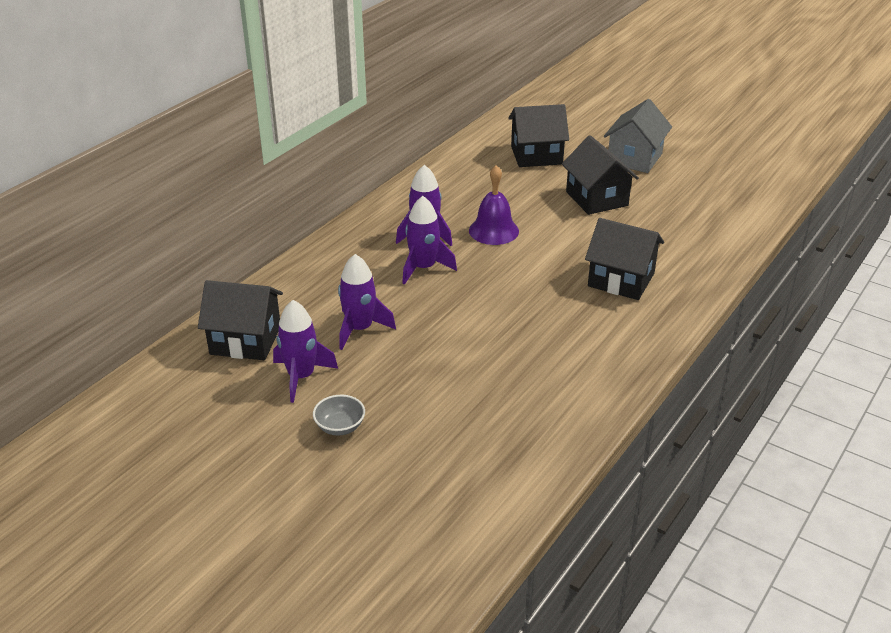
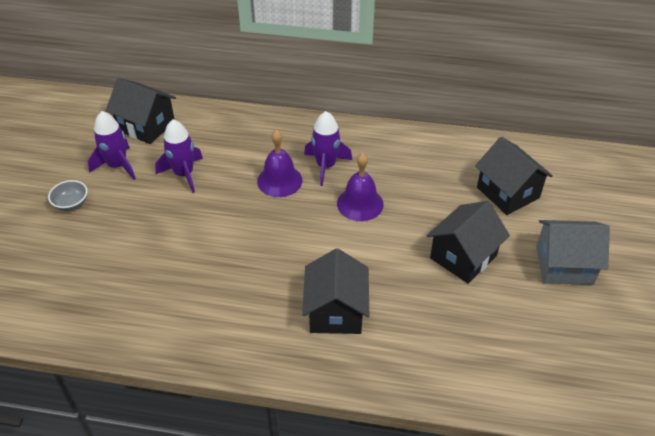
camera: 65 degrees right, 10 degrees up
(245, 340) = (146, 126): black house -> black house turned 45 degrees counterclockwise
(423, 268) = (279, 180): purple rocket -> purple bell

